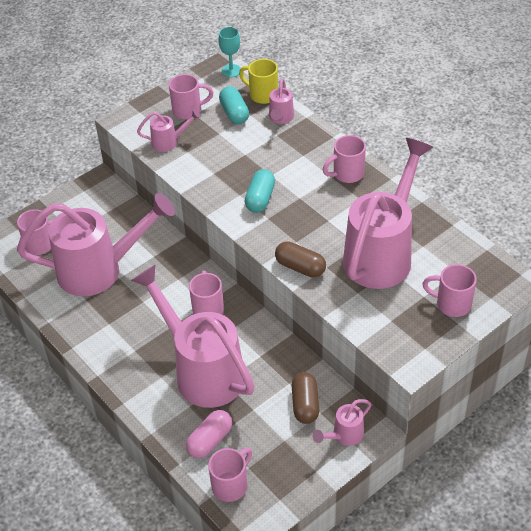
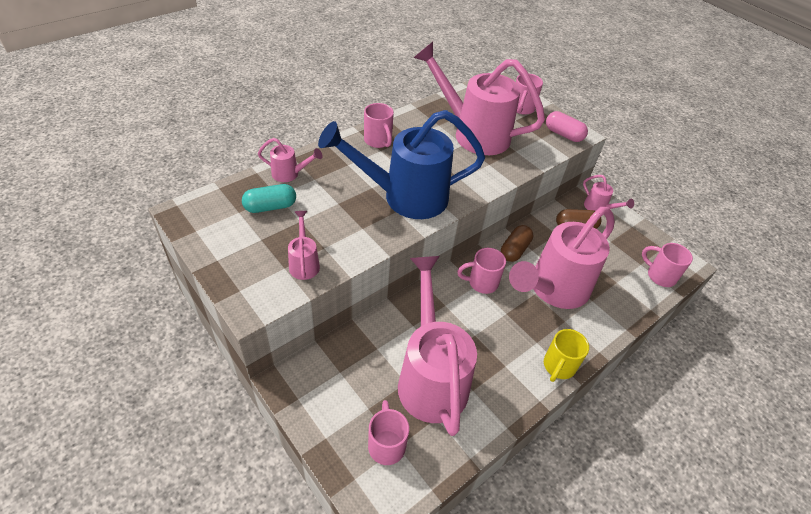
camera: 95 degrees left, 0 degrees up
(188, 110) = (253, 244): pink mug -> none
(210, 440) = (623, 287): pink capsule -> pink capsule (563, 134)
(231, 71) = (194, 205): turquoise goblet -> none
(260, 199) = (404, 197): turquoise capsule -> blue watering can
(262, 95) = (247, 184): yellow mug -> yellow mug (558, 366)
(300, 267) = (490, 179): brown capsule -> brown capsule (514, 250)

